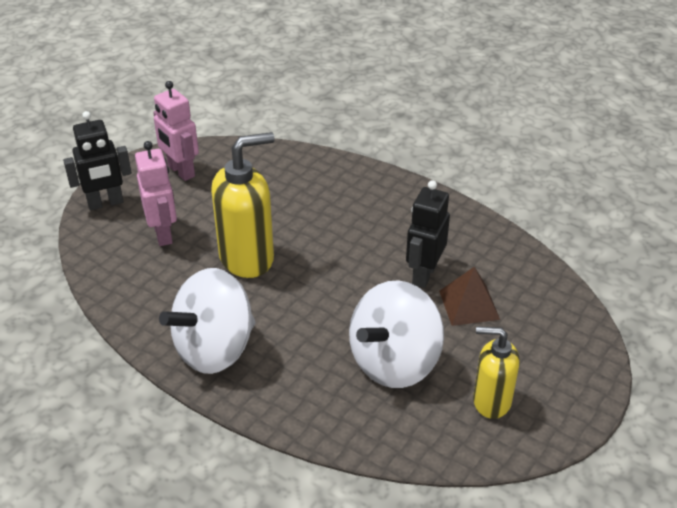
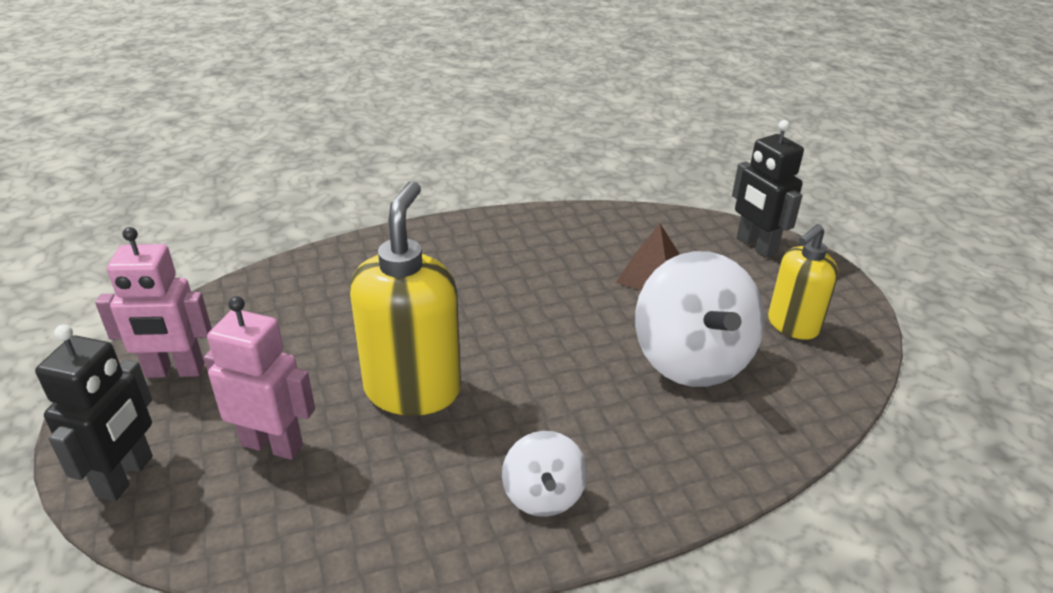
camera: 55 degrees left, 5 degrees down
(214, 349) = (543, 495): white spinning top -> white spinning top, size x0.53
(423, 274) = (582, 280): black robot -> black robot (755, 246)

